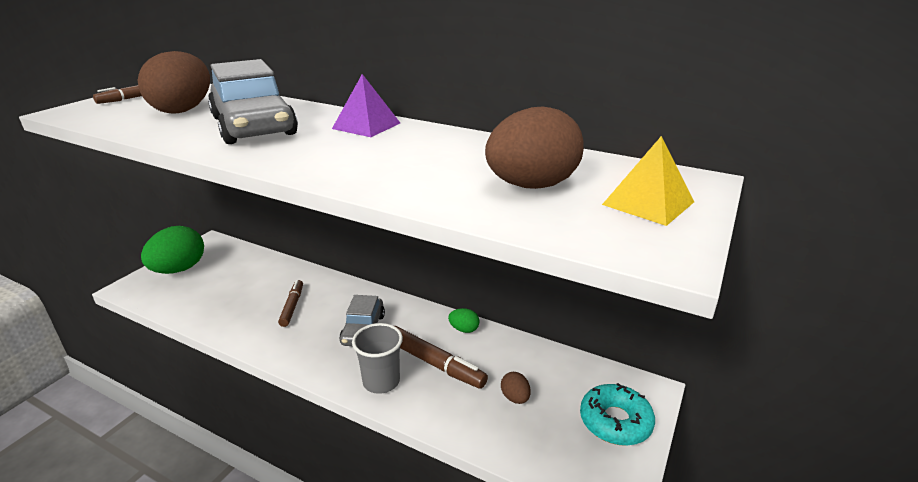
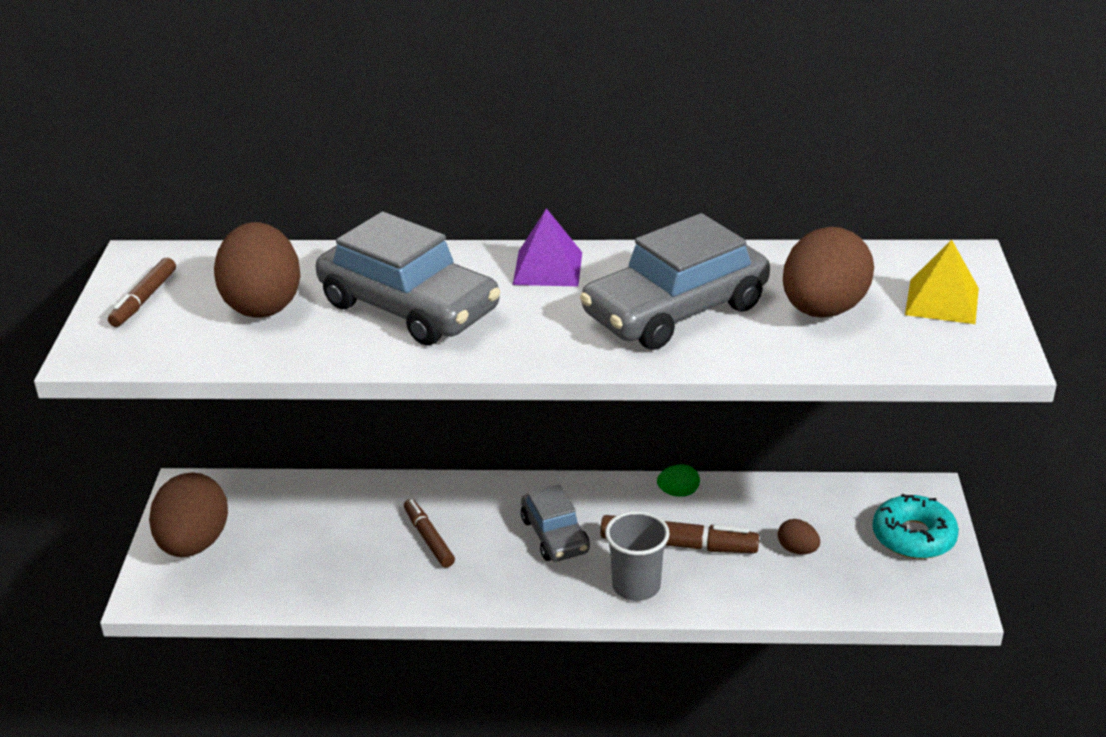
camera: 25 degrees left, 5 degrees up
(179, 269) = (194, 544): green egg -> brown egg
(416, 162) = (675, 310): none -> grey car

